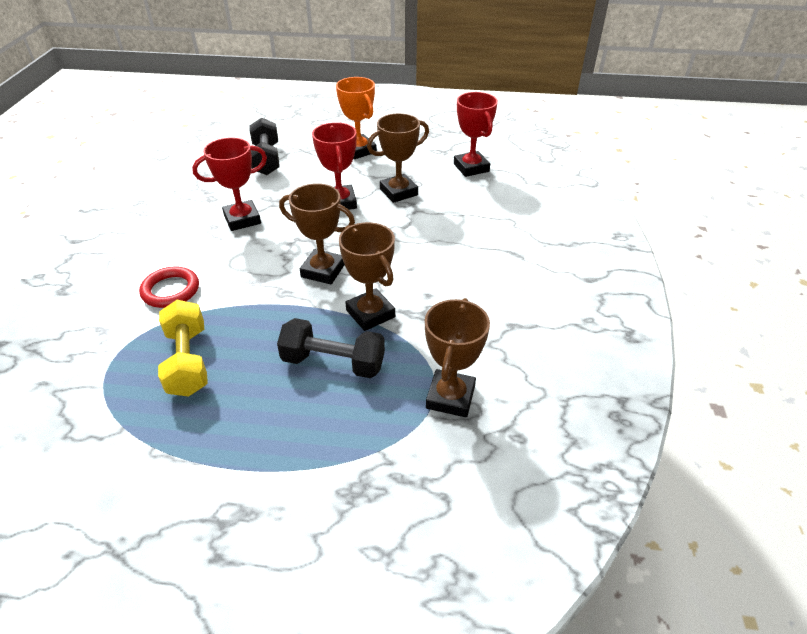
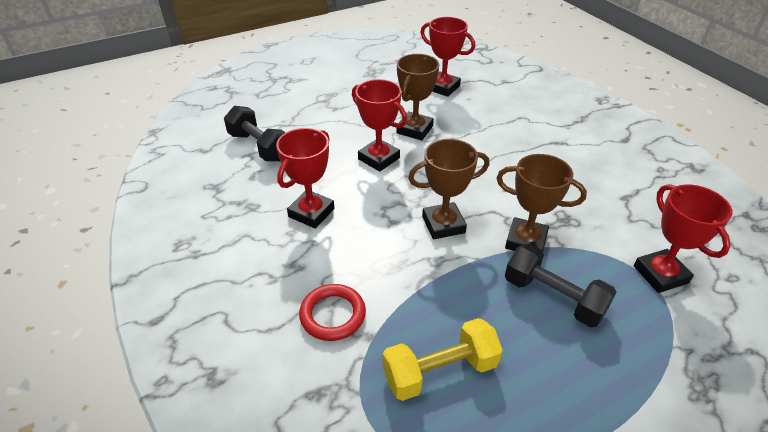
camera: 35 degrees left, 0 degrees up
(188, 361) = (440, 371): yellow dumbbell -> yellow dumbbell turned 60 degrees counterclockwise
(333, 363) = (553, 297): black dumbbell -> black dumbbell turned 60 degrees clockwise
(359, 150) = (335, 106): orange trophy -> none
(450, 397) = (660, 274): brown trophy -> red trophy

